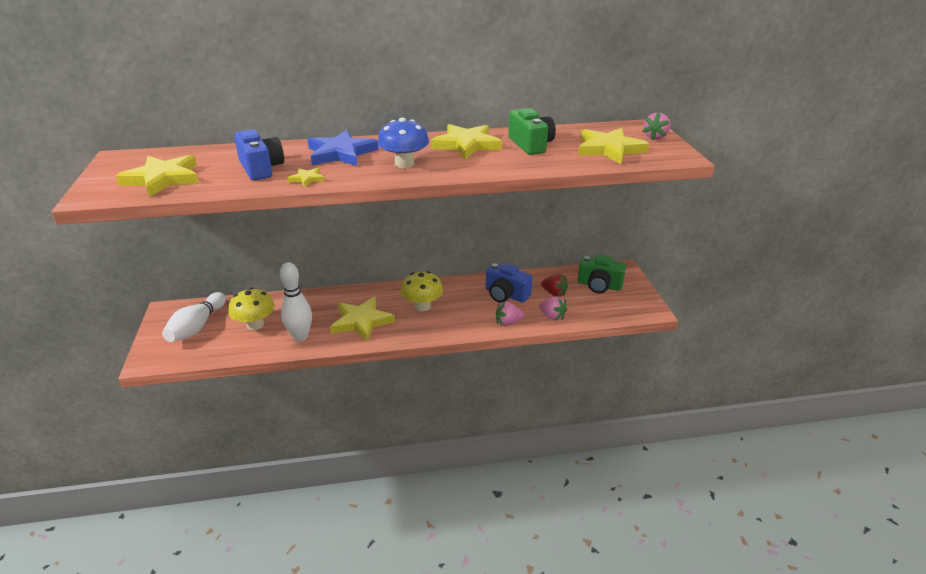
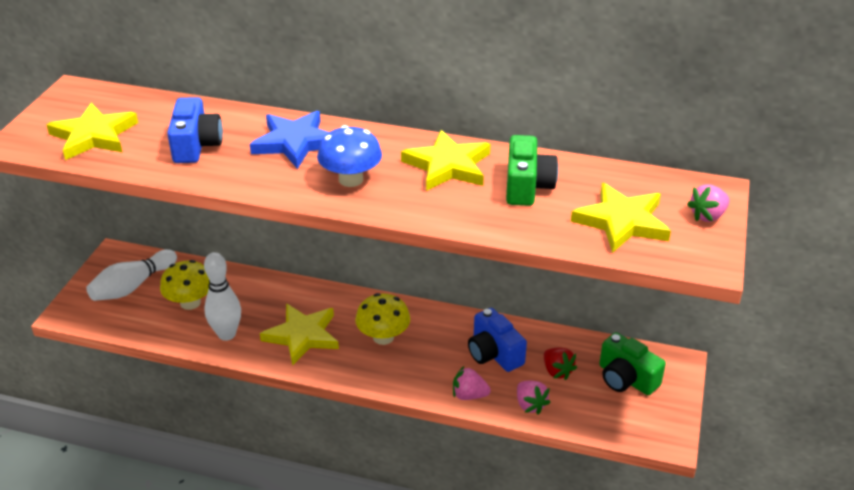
camera: 25 degrees right, 5 degrees up
(307, 179) = (230, 175): yellow star -> none

